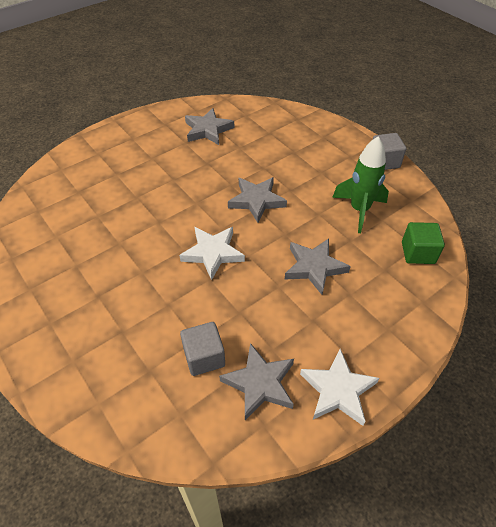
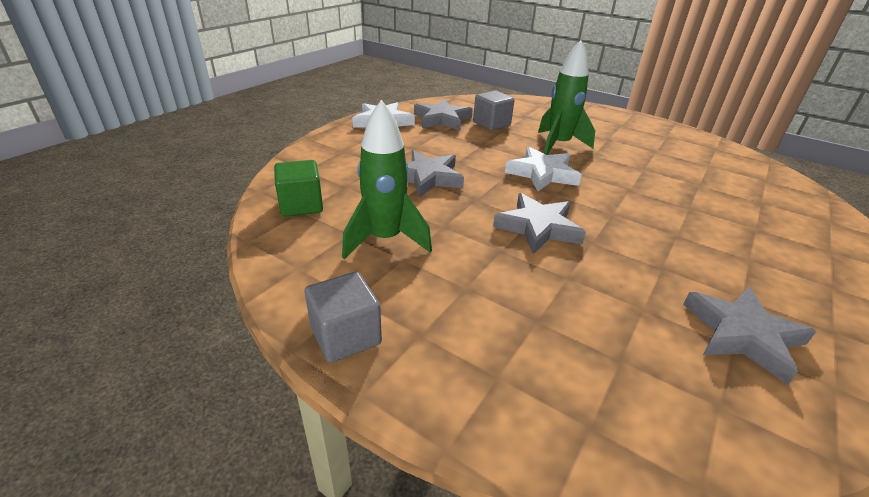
camera: 160 degrees right, 15 degrees down
(162, 294) = (558, 145): none -> green rocket

